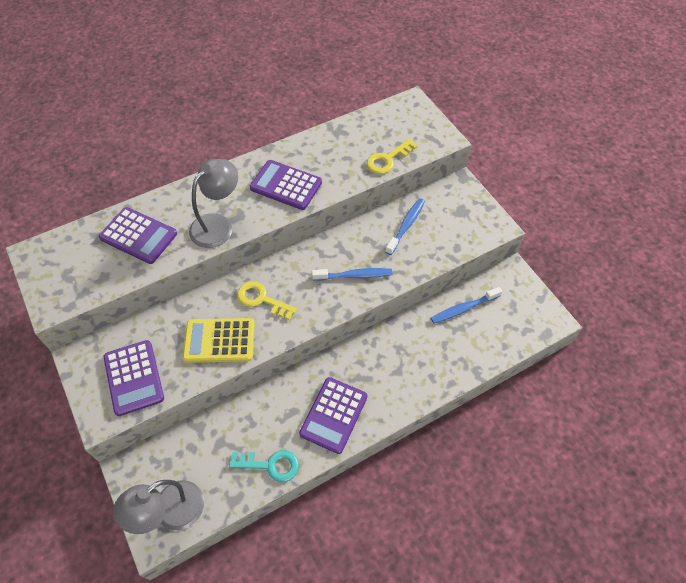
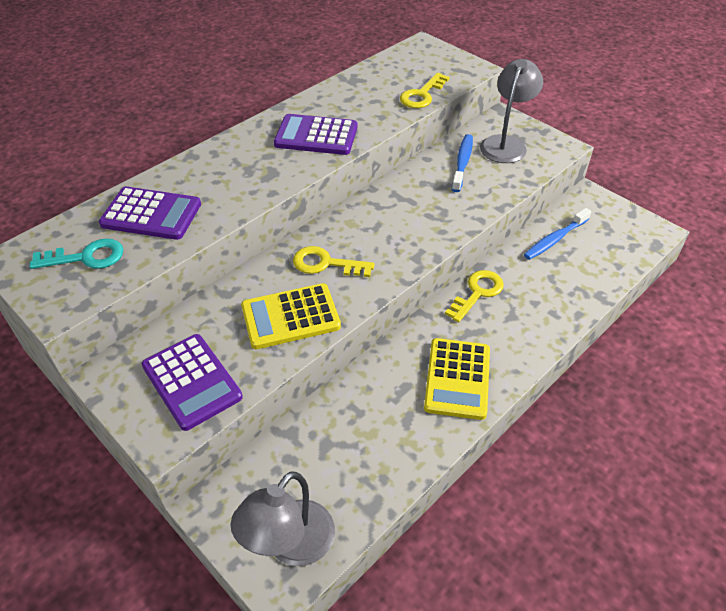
camera: 15 degrees left, 10 degrees down
(218, 225) = (249, 186): grey lamp -> grey lamp (505, 144)
(270, 465) = (402, 453): turquoise key -> turquoise key (86, 257)
(333, 415) = (457, 379): purple calculator -> yellow calculator
(354, 275) = (427, 219): blue toothbrush -> none
(379, 344) = (477, 293): none -> yellow key

